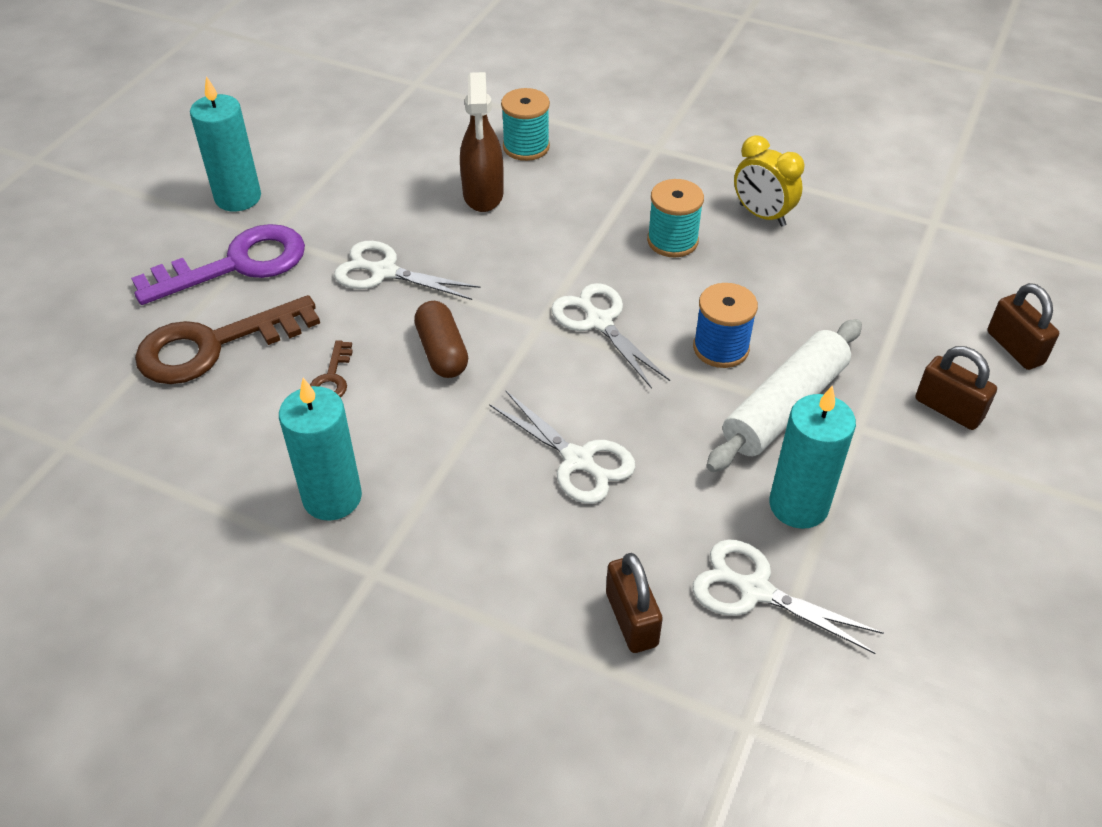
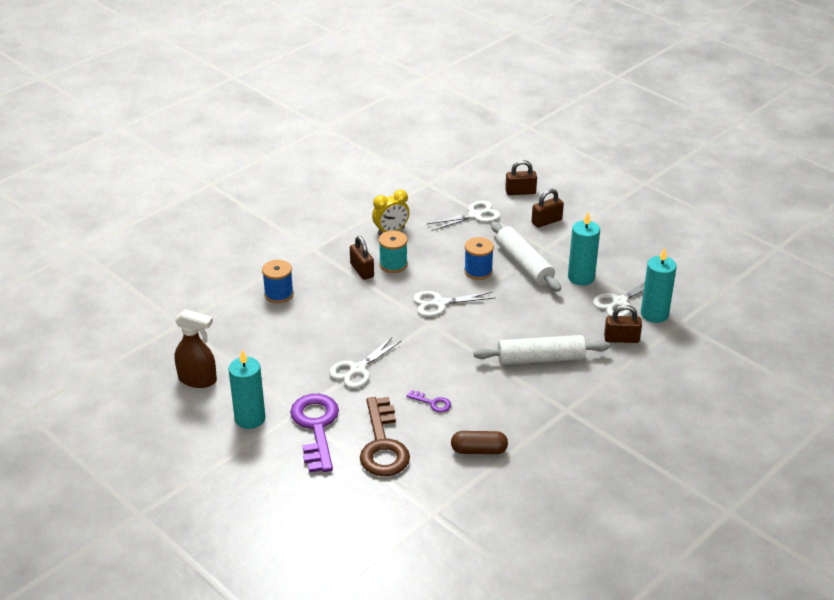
camera: 70 degrees left, 10 degrees down
(332, 378) = (432, 403): brown key -> purple key
(332, 497) = (516, 416): turquoise candle -> turquoise candle (654, 314)
(442, 352) = (433, 360): brown capsule -> brown capsule (479, 450)
(483, 195) = (313, 320): brown spray bottle -> brown spray bottle (198, 379)
(508, 497) = (540, 359): none -> white rolling pin
(526, 147) = (279, 294): turquoise spool -> blue spool
(578, 460) = (528, 332): white scissors -> white scissors (475, 215)
(634, 211) = (362, 270): none -> brown padlock

